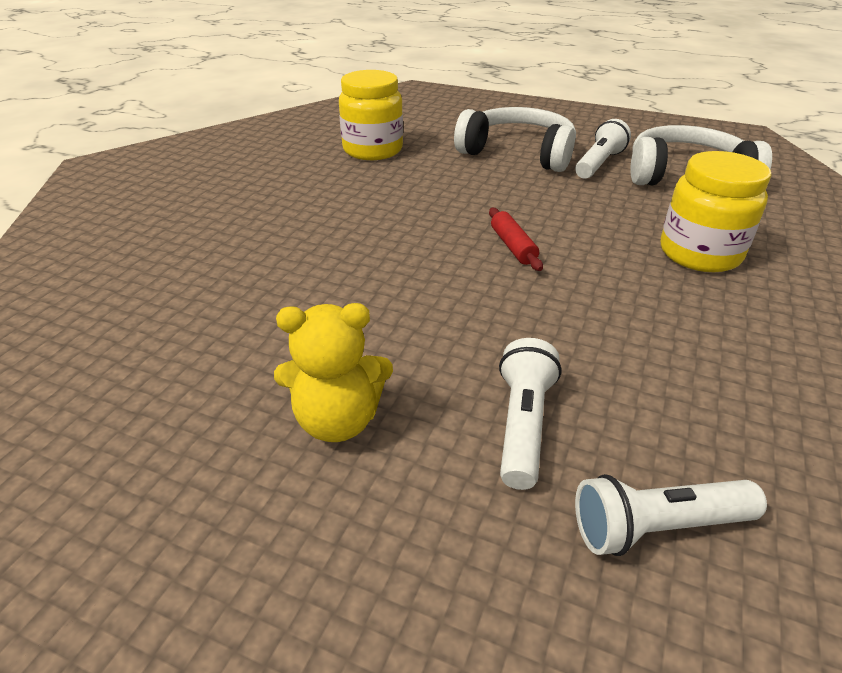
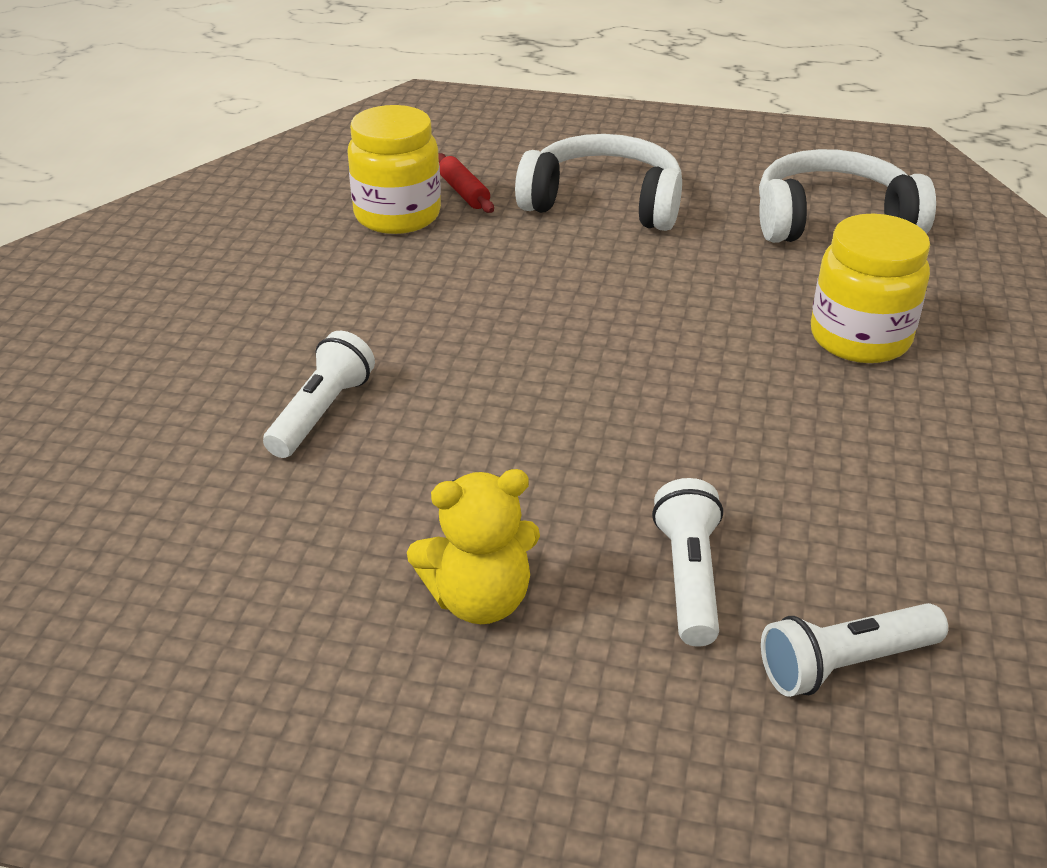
camera: 10 degrees left, 0 degrees up
(513, 246) = (628, 351): red rolling pin -> red rolling pin (464, 192)
(599, 164) = (716, 211): white flashlight -> white flashlight (322, 413)

